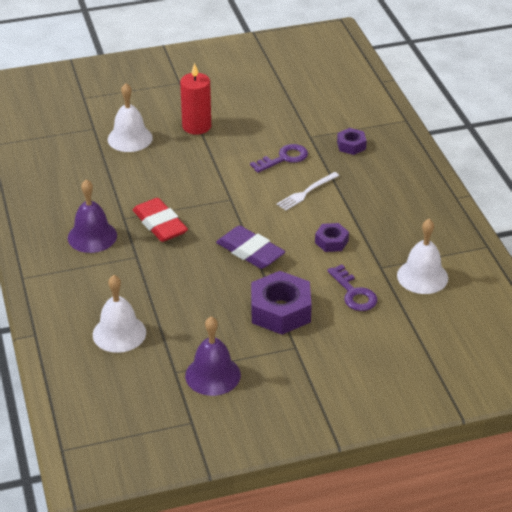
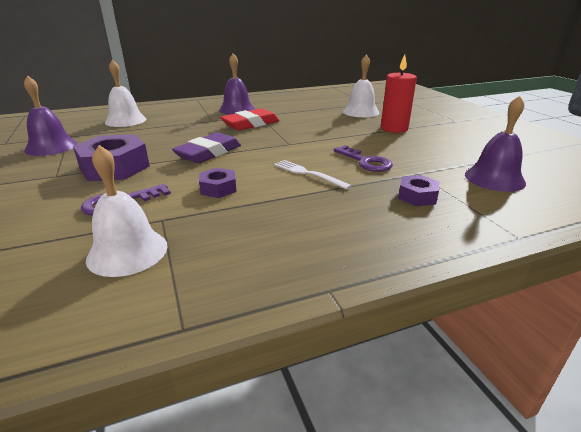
camera: 85 degrees right, 10 degrees down
(324, 103) = (494, 178): none -> purple bell

